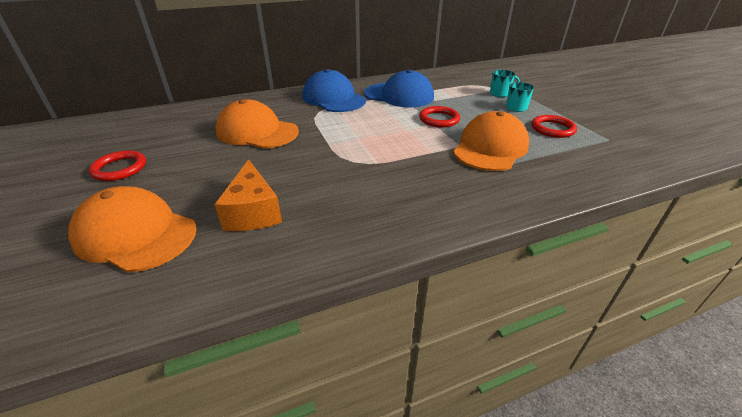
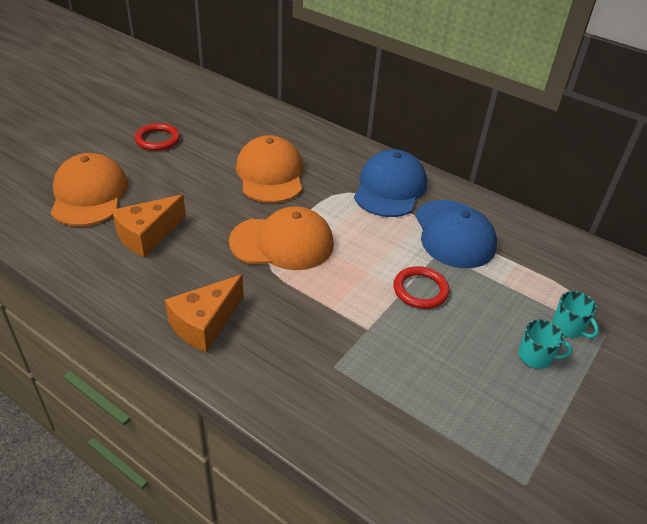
camera: 55 degrees right, 5 degrees up
(402, 211) = (205, 323): none -> orange cheese
(490, 148) = (385, 357): orange cap -> orange cap (282, 243)
(552, 129) = (500, 410): red ring -> none

